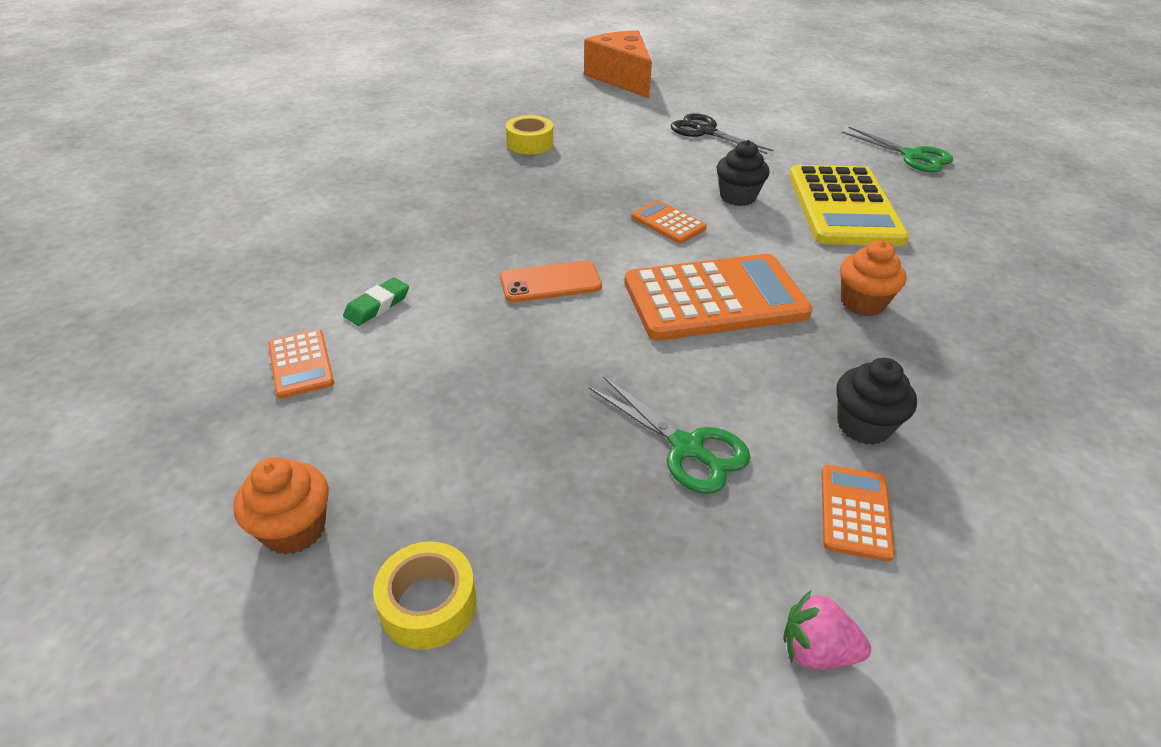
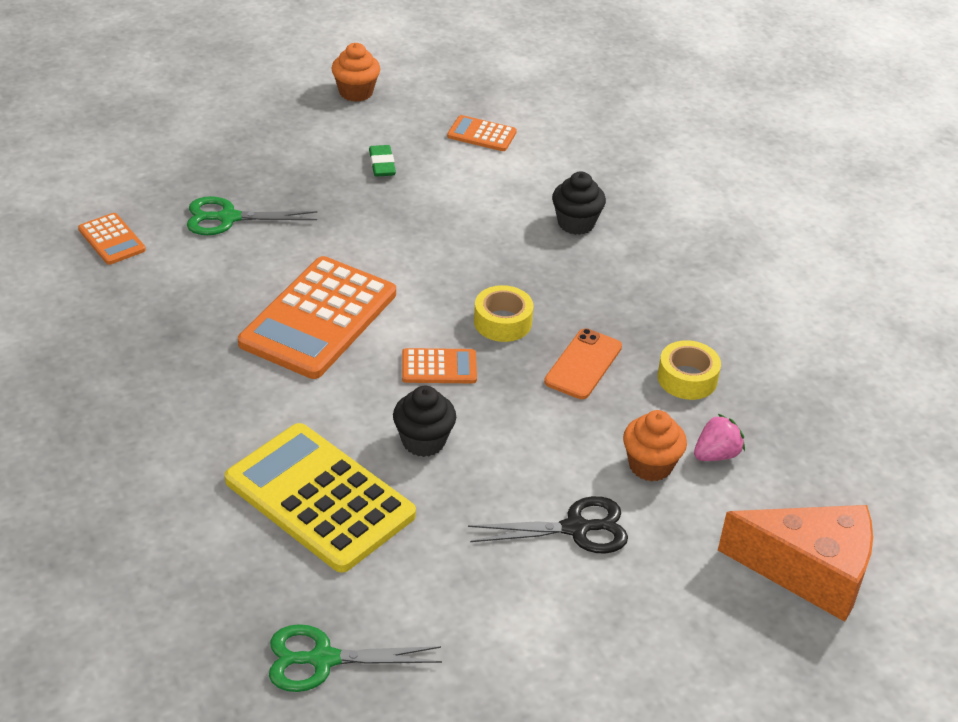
camera: 130 degrees right, 0 degrees up
(377, 305) = (508, 181): green eraser -> green eraser (382, 164)
(428, 604) = (265, 106): yellow tape -> yellow tape (502, 322)
(550, 282) = (439, 259): orange phone -> orange phone (583, 364)
(816, 650) = (90, 179): pink strawberry -> pink strawberry (716, 454)
(862, 303) = (211, 385): orange cupcake -> orange cupcake (650, 465)
(863, 426) = (140, 288): black cupcake -> black cupcake (576, 223)

